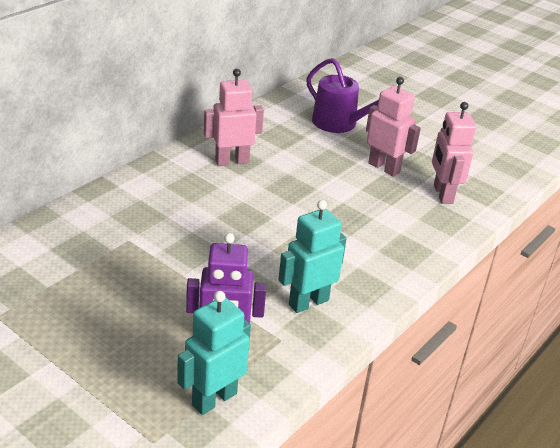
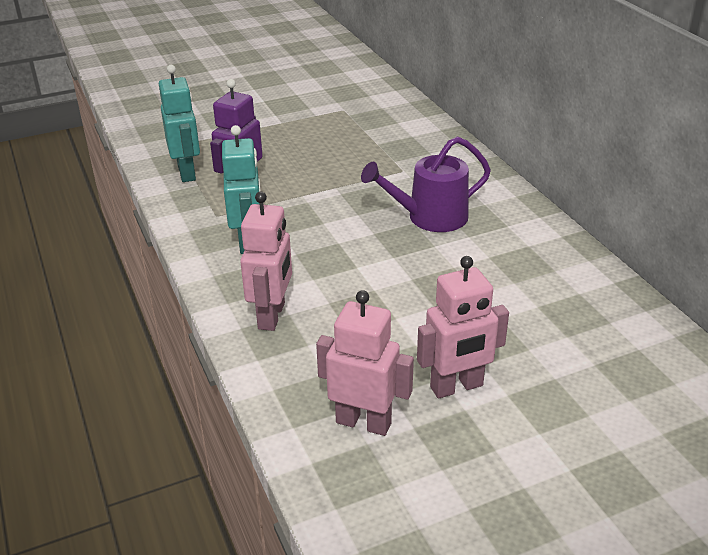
camera: 120 degrees right, 0 degrees up
(232, 161) = (519, 257): pink robot -> pink robot (272, 316)
(339, 124) = (599, 384): purple watering can -> purple watering can (430, 217)

